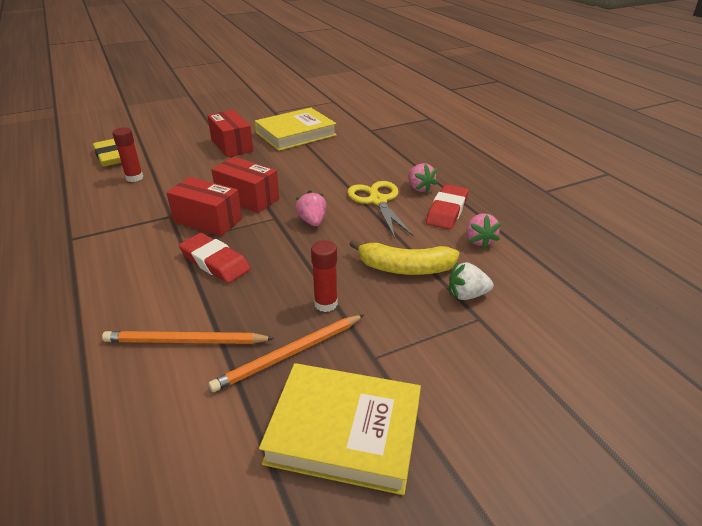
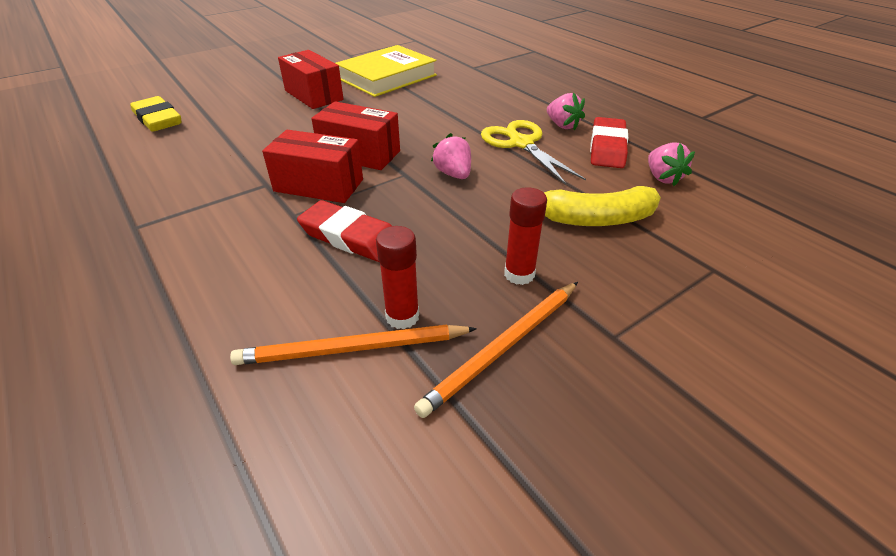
camera: 10 degrees left, 5 degrees up
(134, 178) = (200, 142): red glue stick -> red glue stick (402, 316)
(344, 431) = (629, 447): yellow book -> none
(467, 295) = (684, 243): white strawberry -> none

